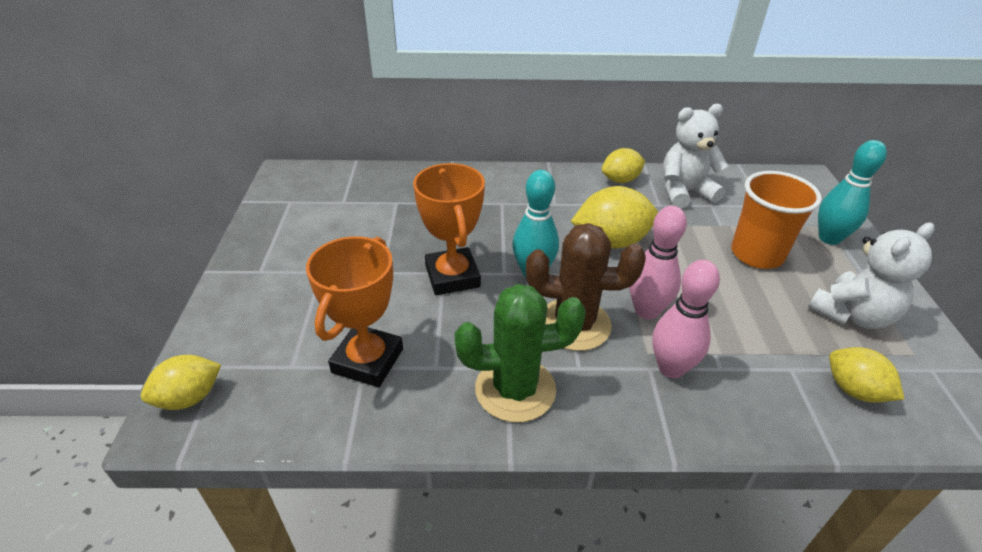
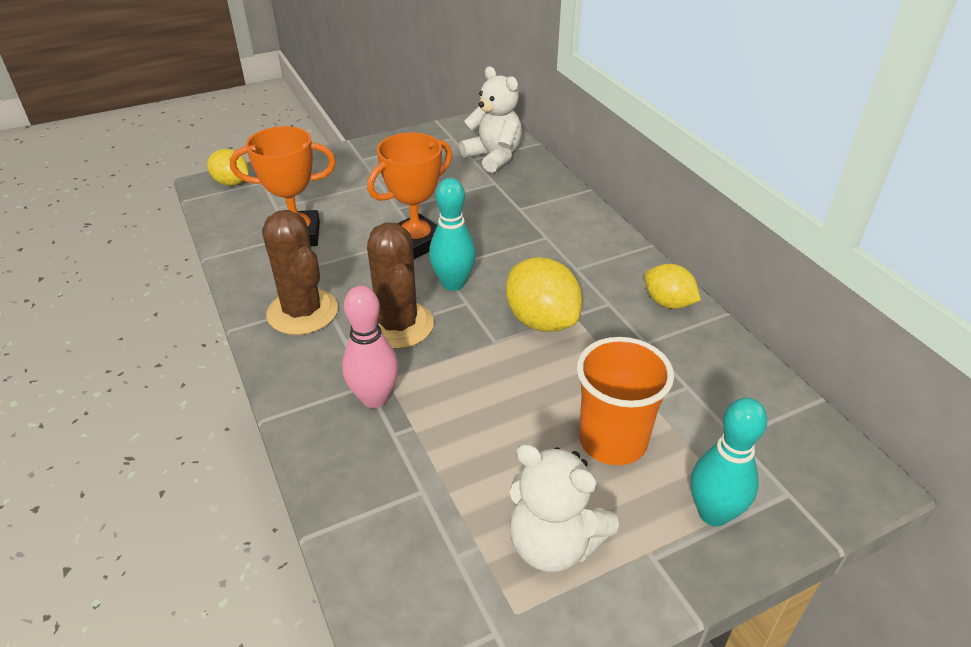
camera: 65 degrees right, 0 degrees up
(515, 389) = (302, 312): green cactus -> brown cactus
(646, 311) = (446, 367): pink bowling pin -> none
(684, 192) = (693, 358): white teddy bear -> white teddy bear (493, 157)
(854, 390) = (416, 549): yellow lemon -> none

